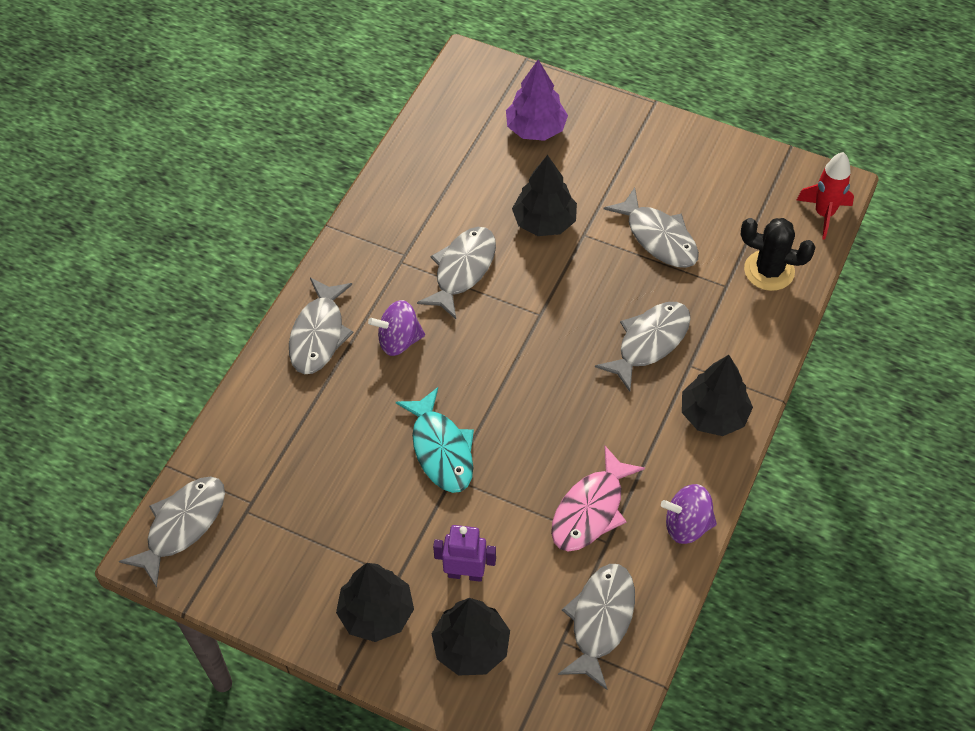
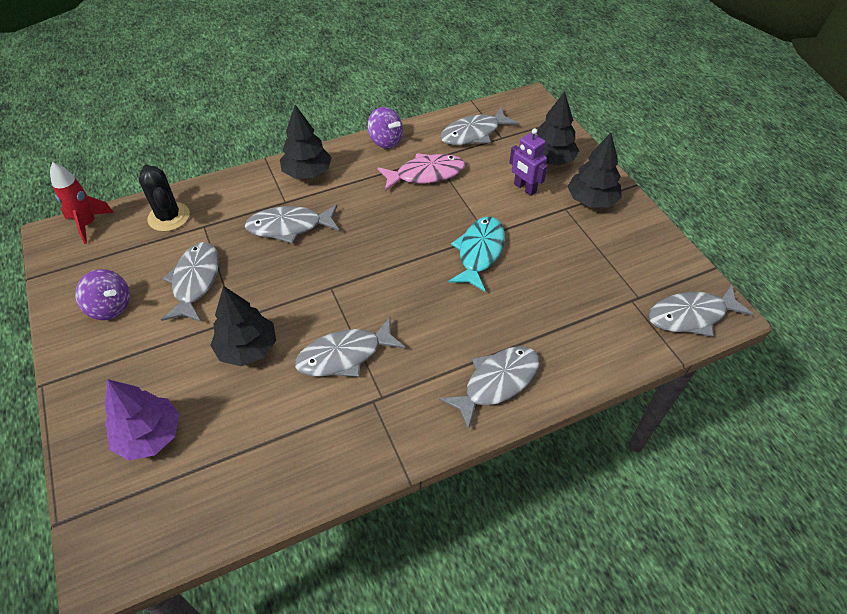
camera: 140 degrees left, 5 degrees down
(399, 340) = (442, 336): purple spinning top -> purple spinning top (110, 307)

